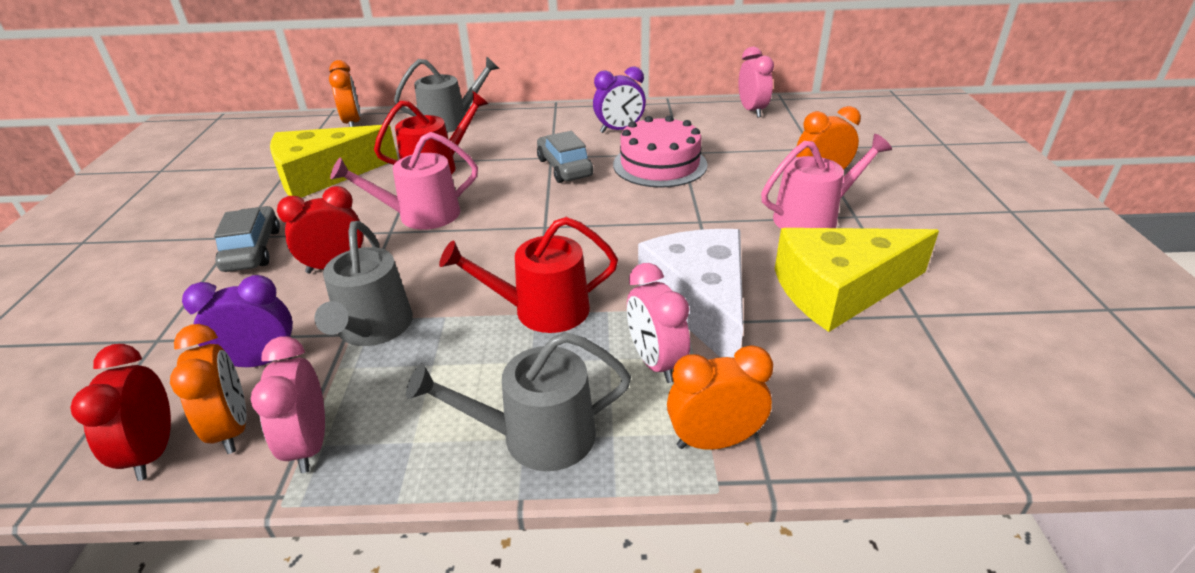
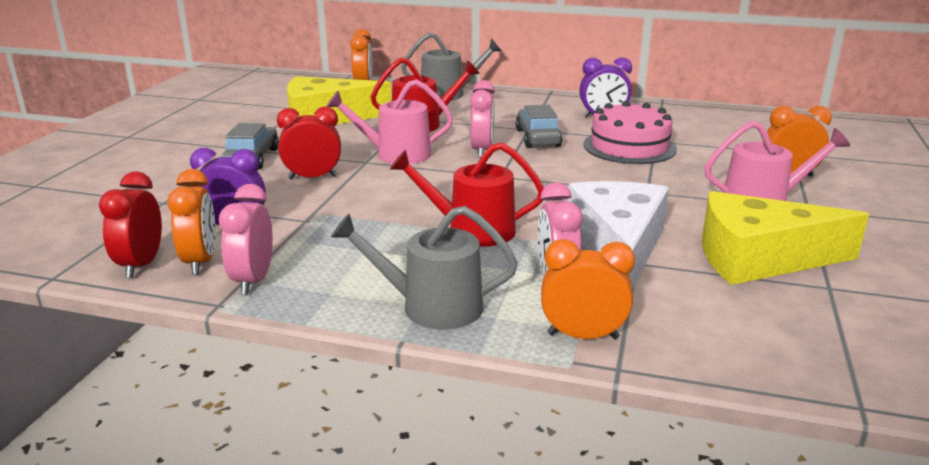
camera: 15 degrees right, 10 degrees down
(373, 328) = (328, 220): grey watering can -> none
(752, 111) = (744, 118): pink clock -> pink clock (482, 150)

